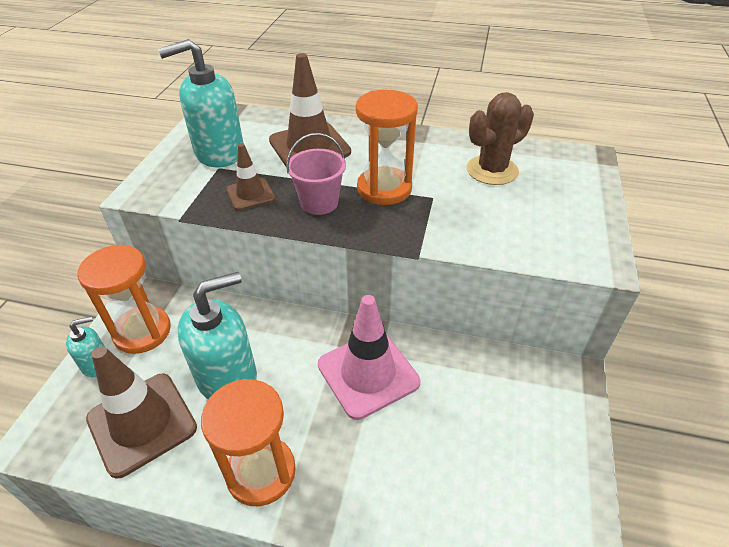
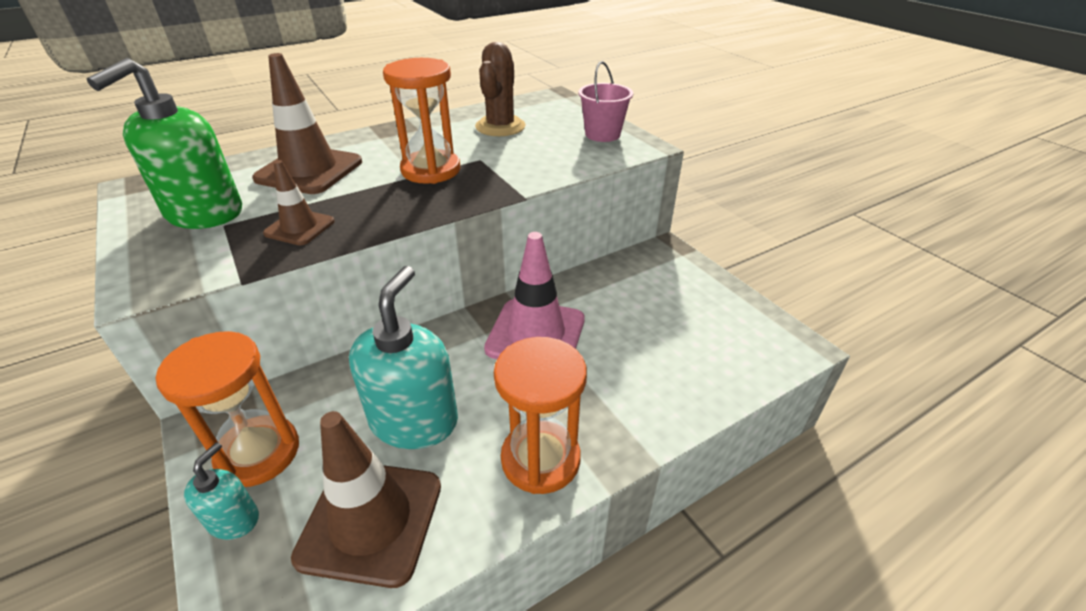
camera: 45 degrees left, 5 degrees down
(219, 153) = (204, 213): turquoise soap dispenser -> green soap dispenser
(319, 203) = (385, 203): pink bucket -> pink bucket (602, 134)

